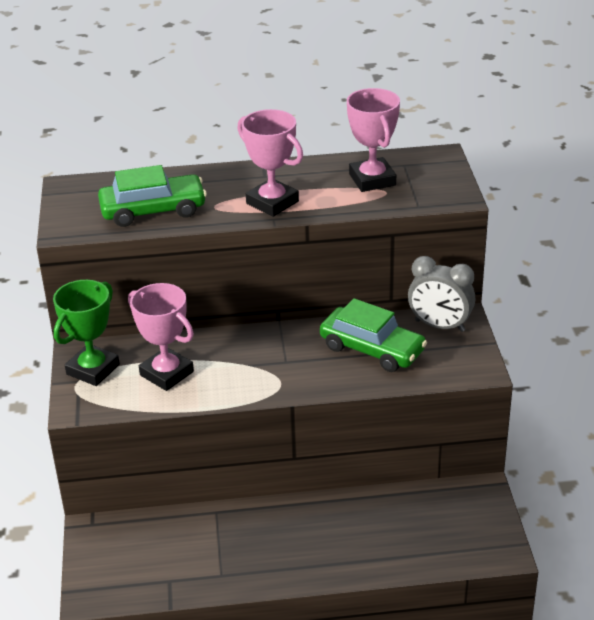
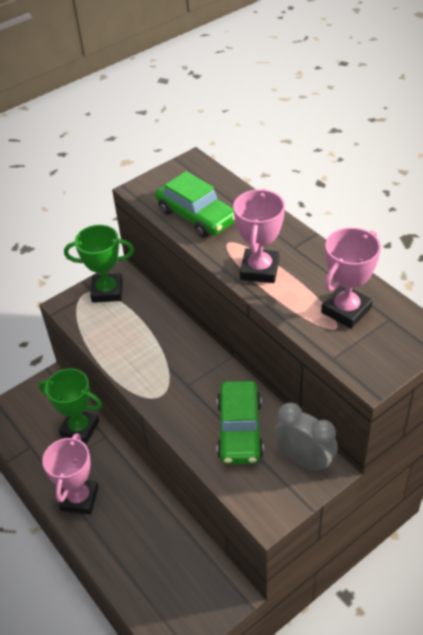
camera: 60 degrees right, 10 degrees up
(166, 373) = (128, 329): pink trophy -> pink trophy (79, 499)
(186, 528) = (80, 428): none -> green trophy
(439, 326) = (304, 460): grey clock -> grey clock turned 135 degrees clockwise

